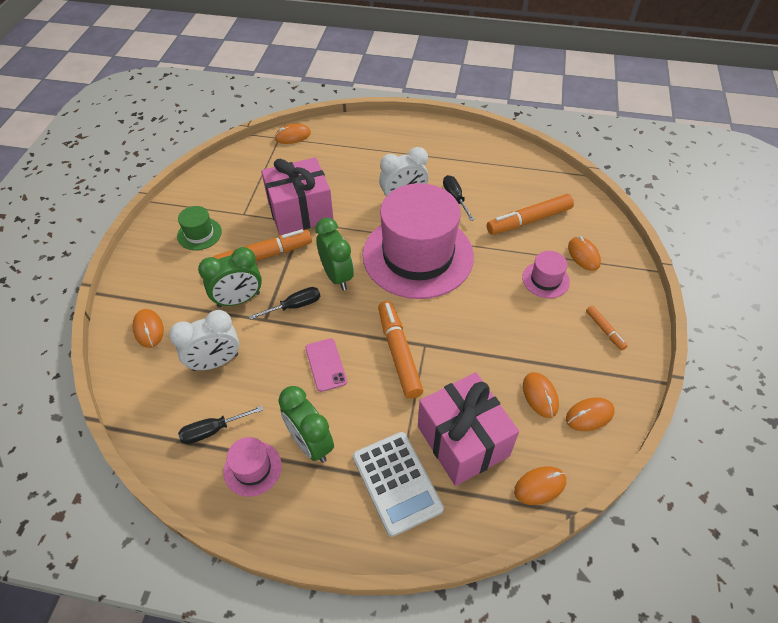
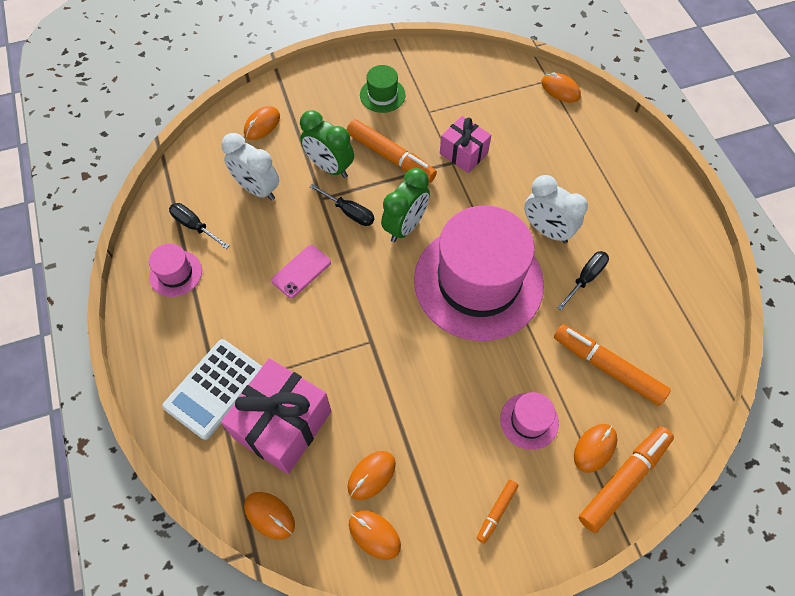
camera: 60 degrees right, 10 degrees up
(300, 212) = (463, 153): pink gift -> pink gift, size x0.59
(310, 443) = (218, 302): green clock -> none
(399, 353) = (348, 324): orange marker -> orange marker (624, 480)

